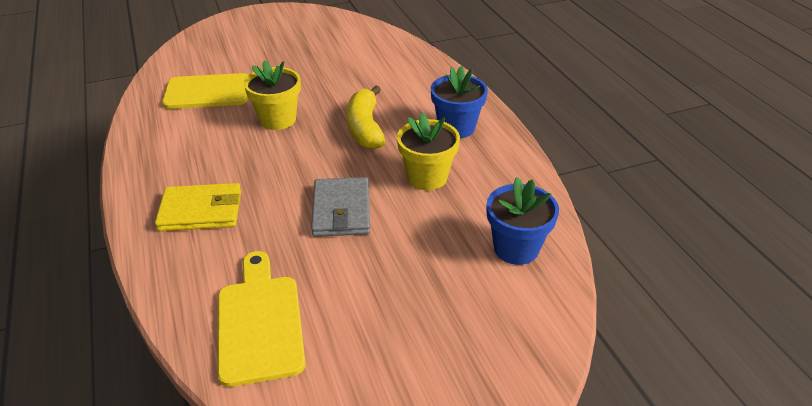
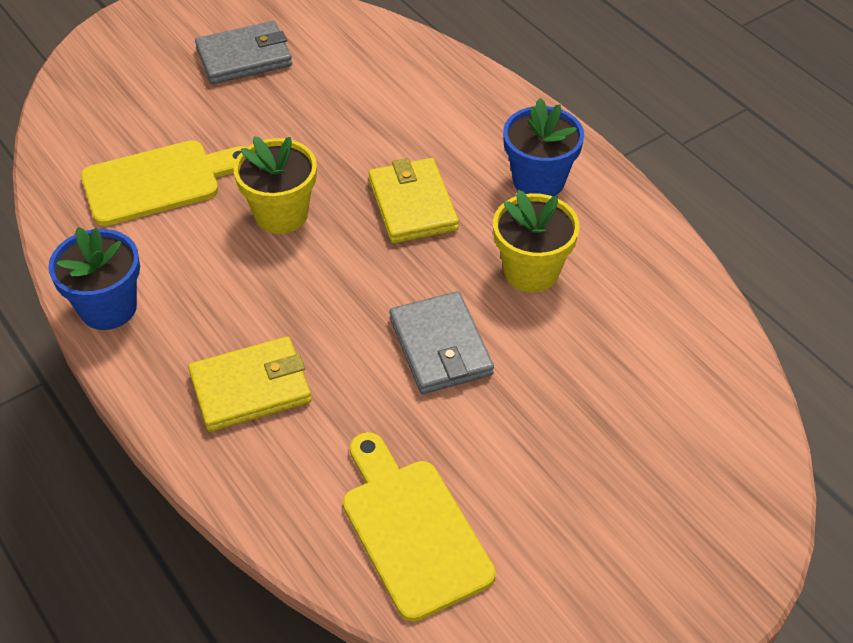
camera: 15 degrees left, 10 degrees up
(302, 40) = (244, 57): none -> grey wallet
(365, 127) = (412, 204): yellow banana -> yellow wallet
(516, 248) = (683, 356): blue flower pot -> blue flower pot (108, 308)

